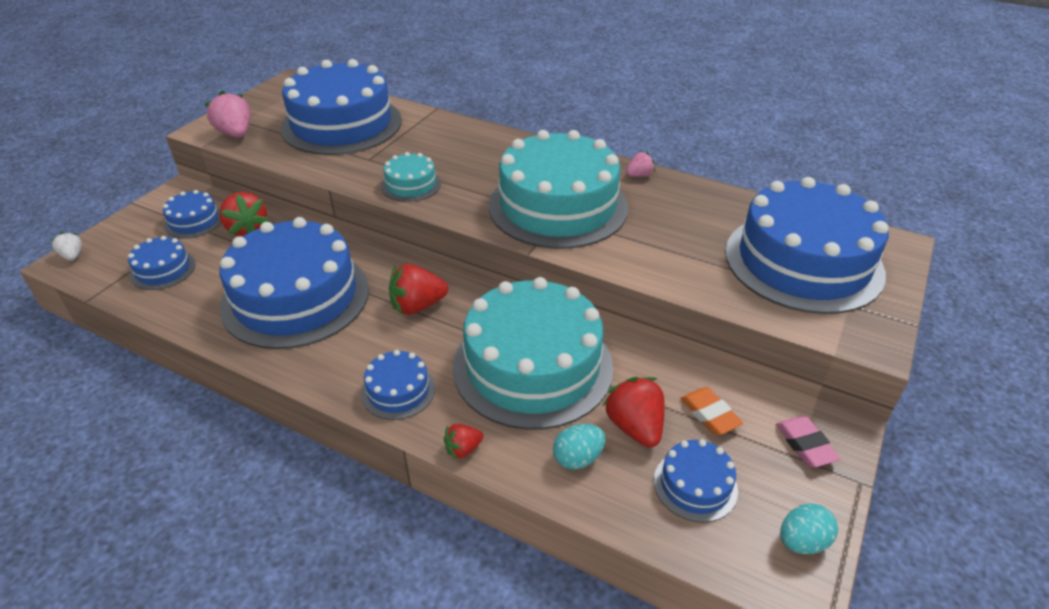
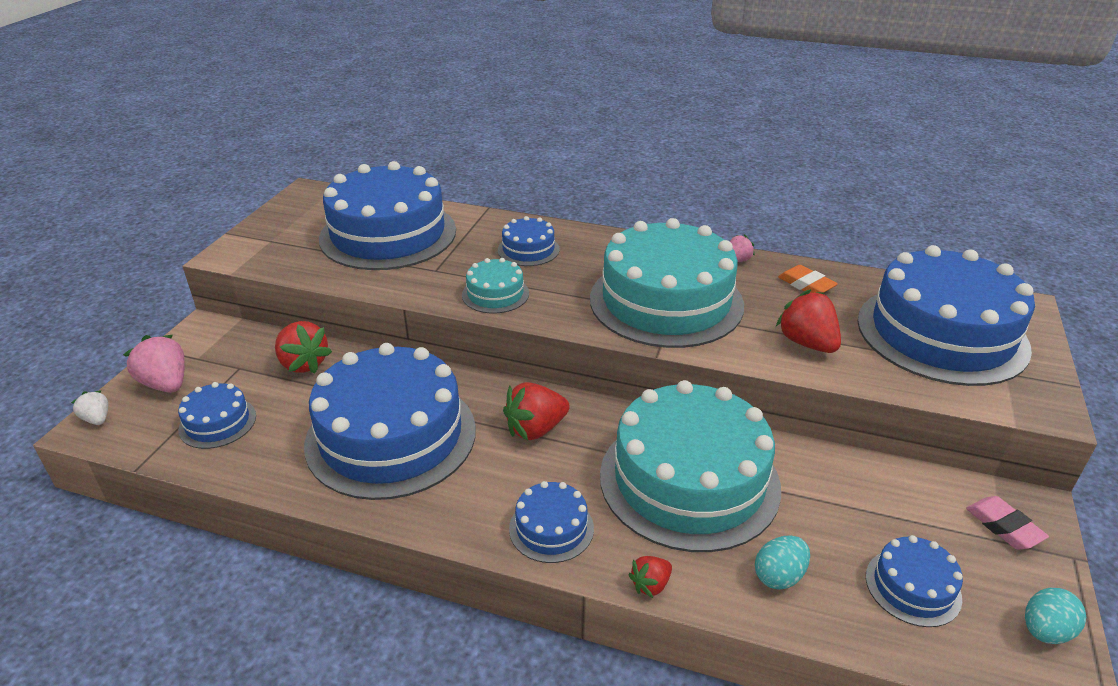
camera: 10 degrees left, 5 degrees down
(194, 221) = (235, 361): blue cake -> blue cake (528, 250)
(235, 133) = (267, 255): pink strawberry -> pink strawberry (166, 384)
(635, 427) = (824, 532): red strawberry -> red strawberry (807, 343)
(709, 414) = (895, 508): orange eraser -> orange eraser (806, 285)

